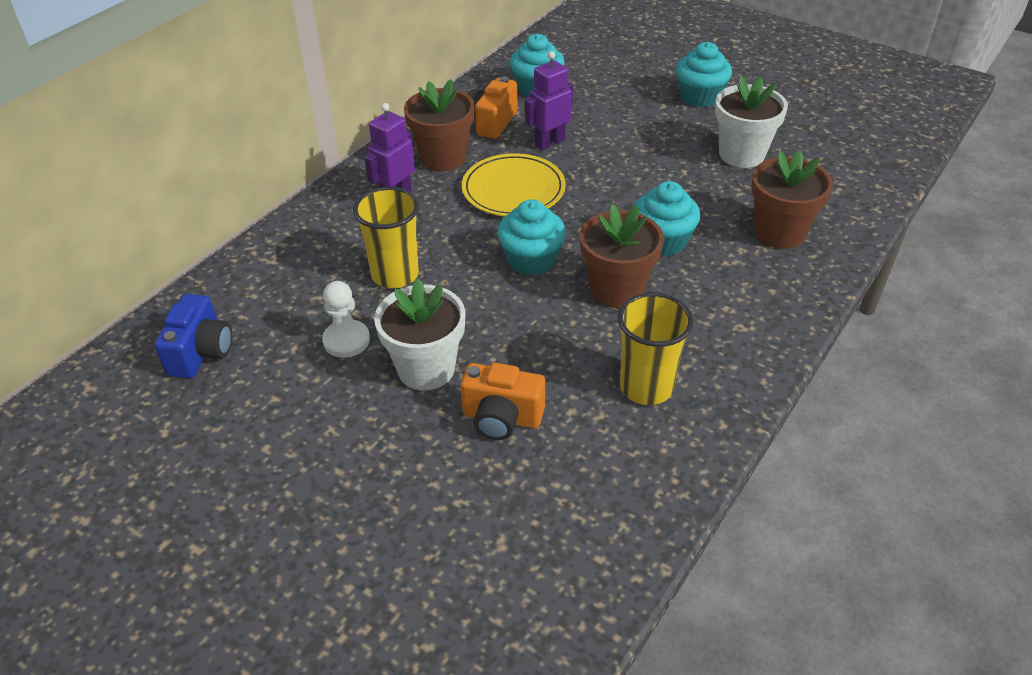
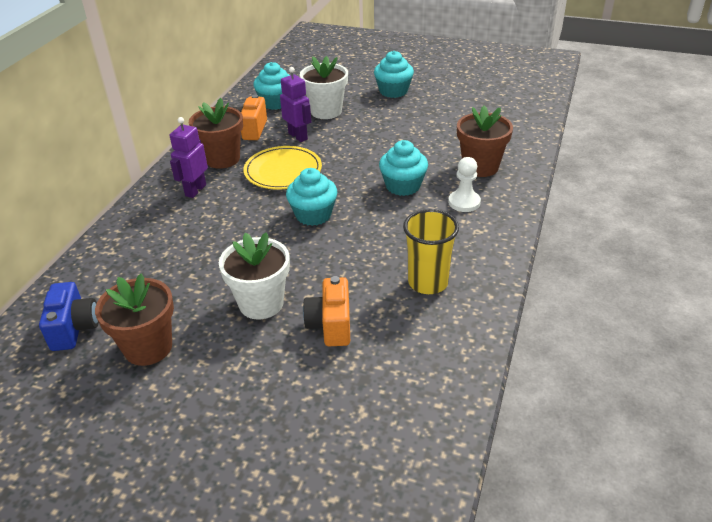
camera: 15 degrees left, 5 degrees down
(346, 340) = (191, 296): white pawn -> white pawn (464, 202)
(395, 275) = (214, 244): yellow cup -> none
(501, 418) = (331, 325): orange camera -> orange camera turned 90 degrees clockwise
(549, 142) = (298, 136): purple robot -> purple robot turned 105 degrees clockwise
(617, 290) = (382, 223): brown flower pot -> brown flower pot (148, 347)
(741, 154) = (436, 122): white flower pot -> white flower pot (326, 111)

